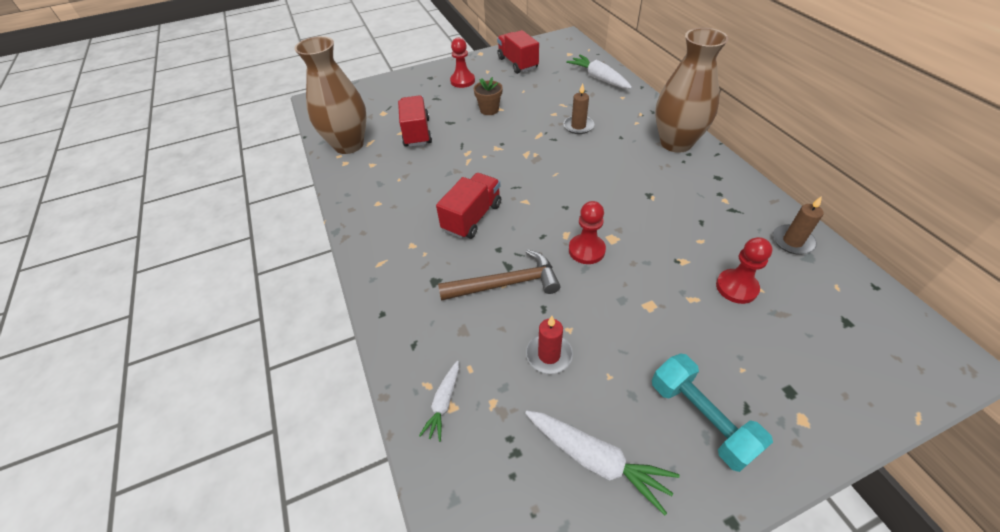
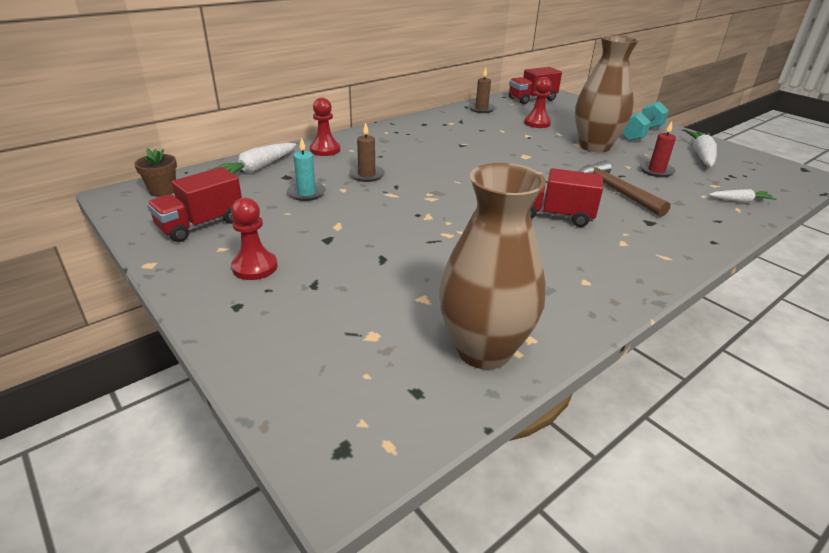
camera: 110 degrees left, 15 degrees down
(417, 133) = (420, 283): red truck -> red truck (532, 99)
(489, 110) = (342, 232): brown flower pot -> brown flower pot (163, 191)
(551, 98) = (306, 193): none -> turquoise candle
(586, 250) = (547, 164): red pawn -> red pawn (325, 150)
(676, 143) = (381, 135): brown vase -> brown vase (594, 146)

